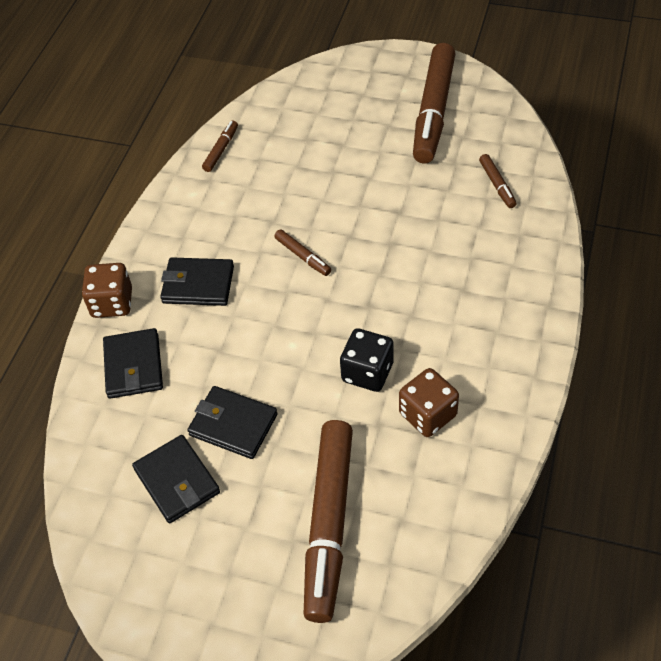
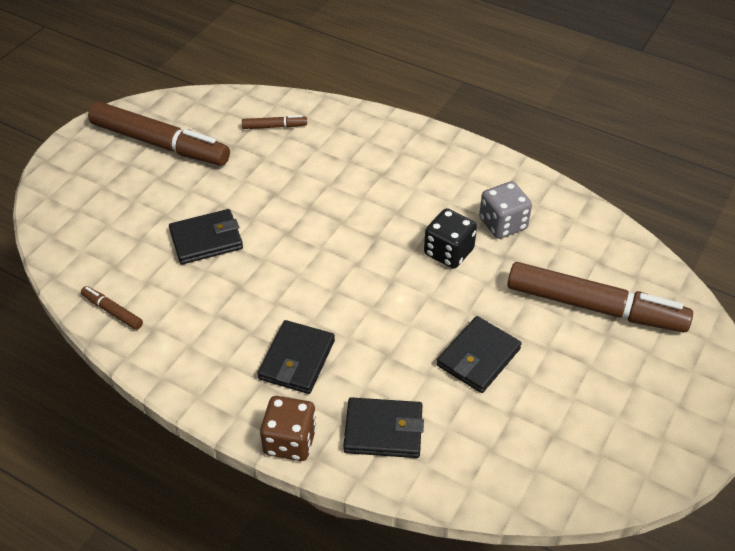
camera: 80 degrees left, 5 degrees down
(177, 481) = (530, 410): black wallet -> black wallet (206, 240)
(303, 256) = (296, 271): brown marker -> none
(427, 414) = (503, 224): brown dice -> grey dice

